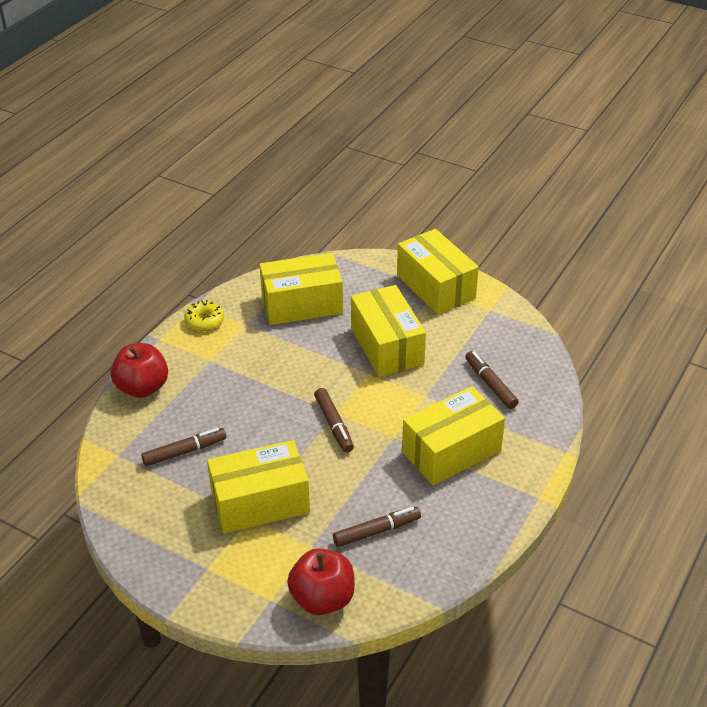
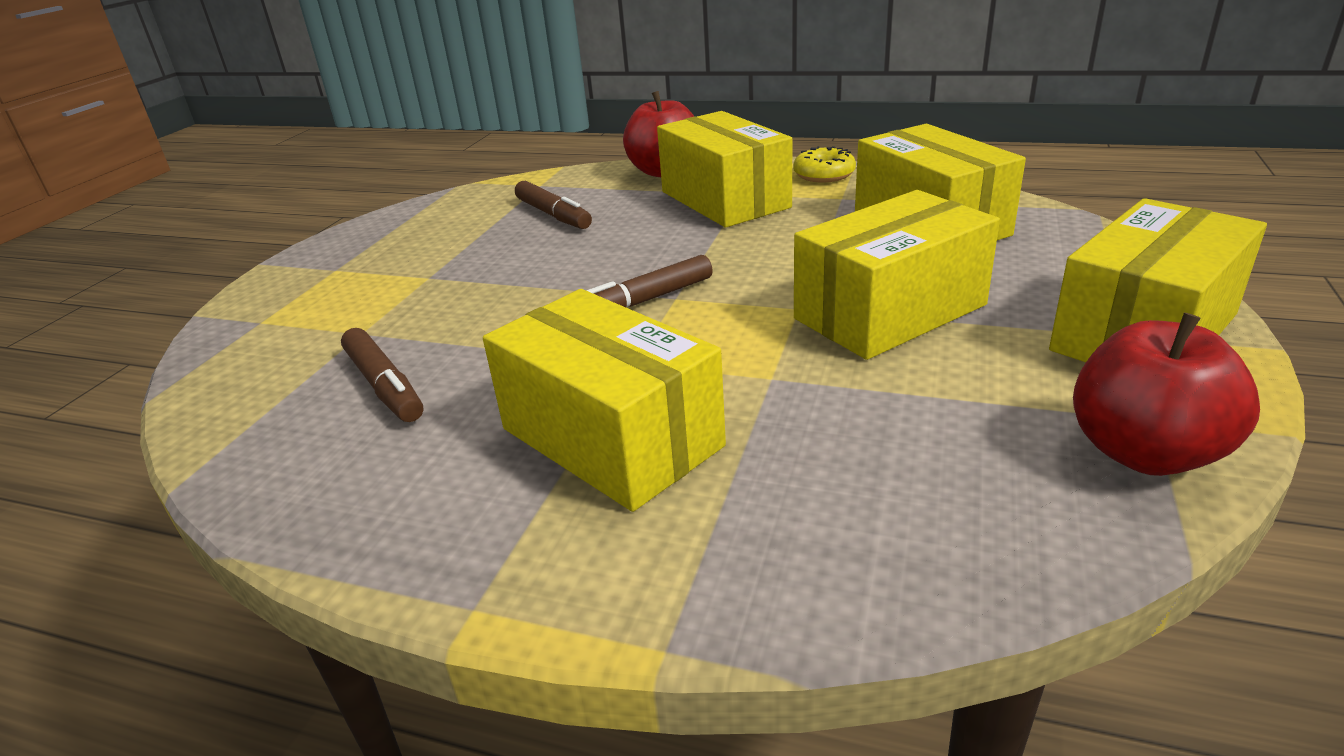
camera: 80 degrees right, 10 degrees down
(260, 502) = (458, 278): yellow box -> yellow box (725, 199)
(322, 599) = (244, 362): red apple -> red apple (1144, 452)
(490, 384) = (865, 460): brown marker -> none

